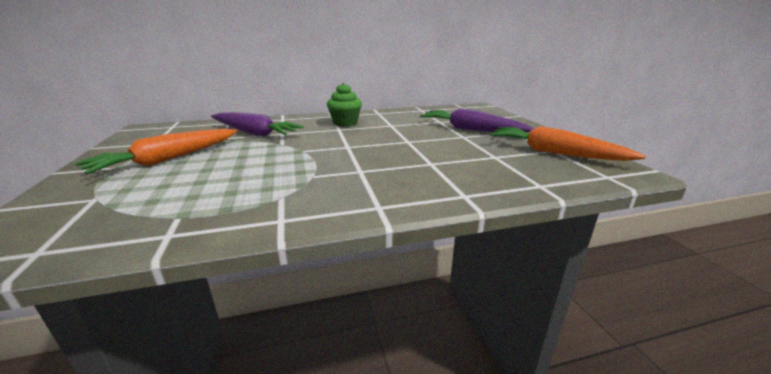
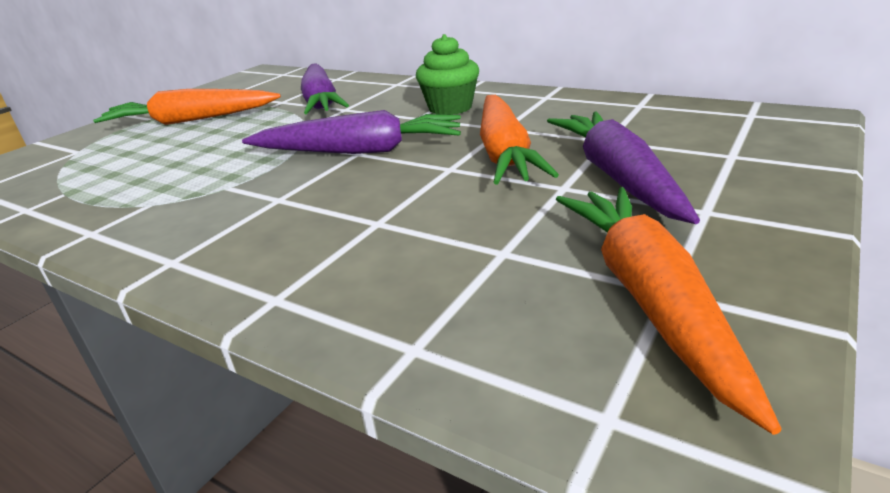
camera: 50 degrees right, 5 degrees up
(347, 145) = (359, 151): none -> purple carrot
(415, 132) = (504, 153): none -> orange carrot

